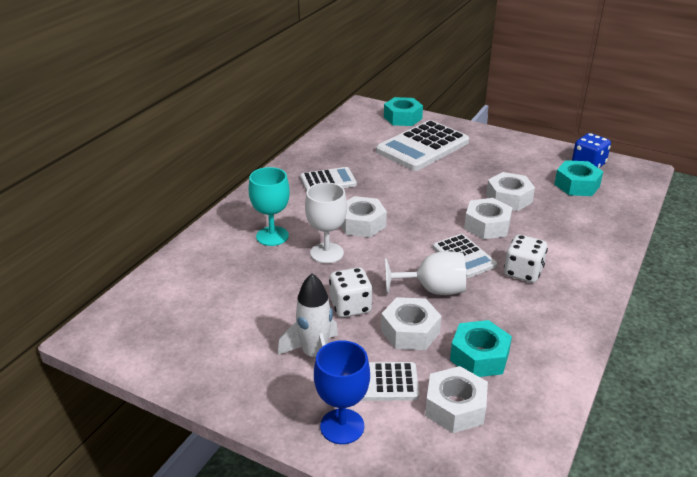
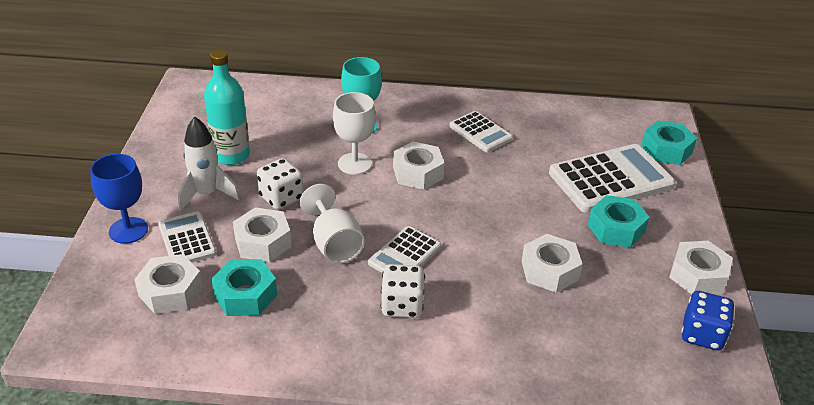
camera: 65 degrees right, 5 degrees up
(259, 326) = (231, 155): none -> turquoise bottle
(422, 147) = (610, 179): white calculator -> white calculator turned 135 degrees clockwise
(487, 225) = (476, 262): white nut -> white nut (697, 275)
(577, 185) = (633, 329): turquoise nut -> turquoise nut (616, 229)

